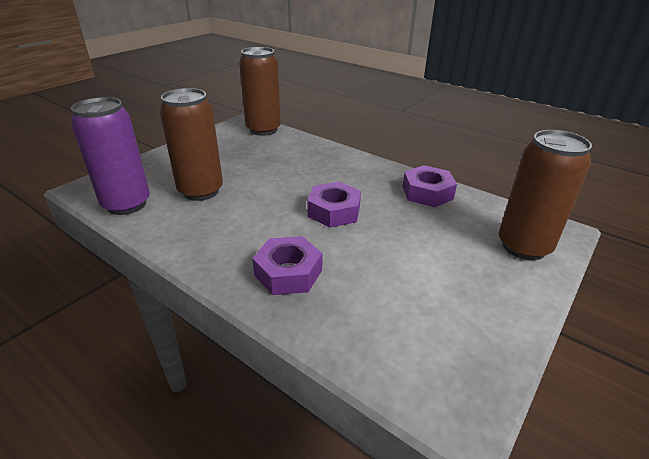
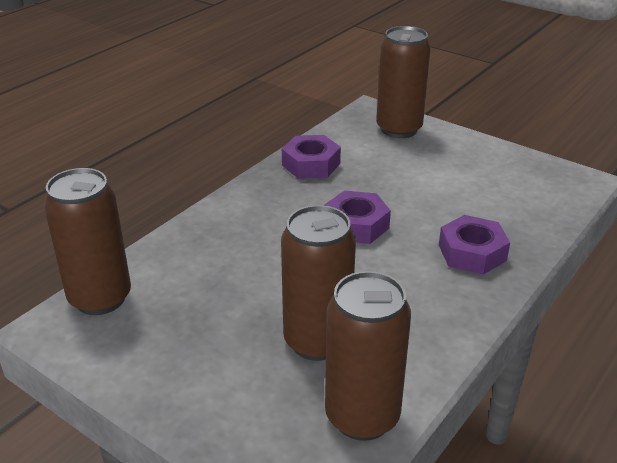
camera: 90 degrees left, 0 degrees up
(126, 204) = (362, 416): purple can -> brown can

